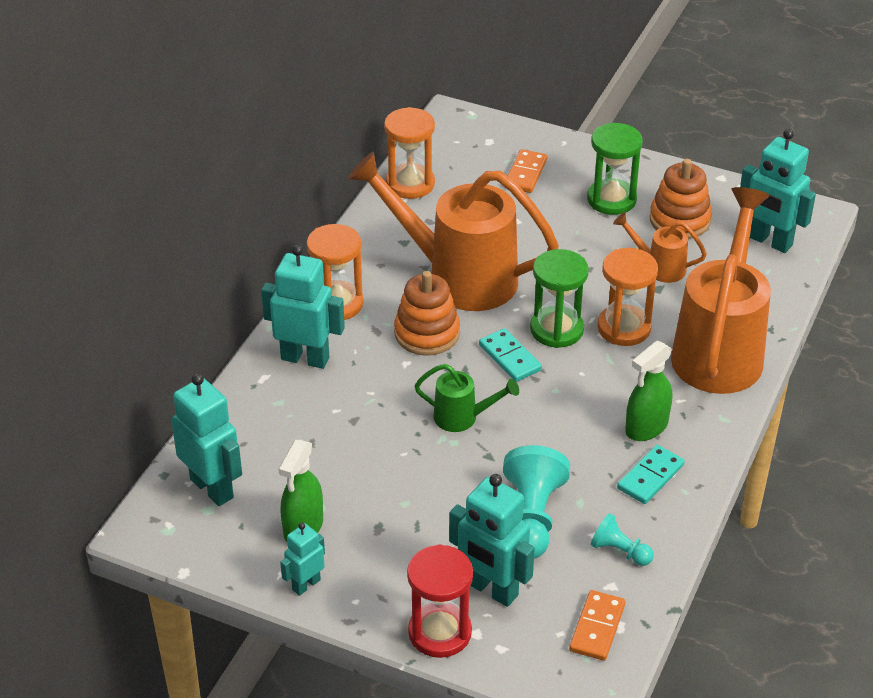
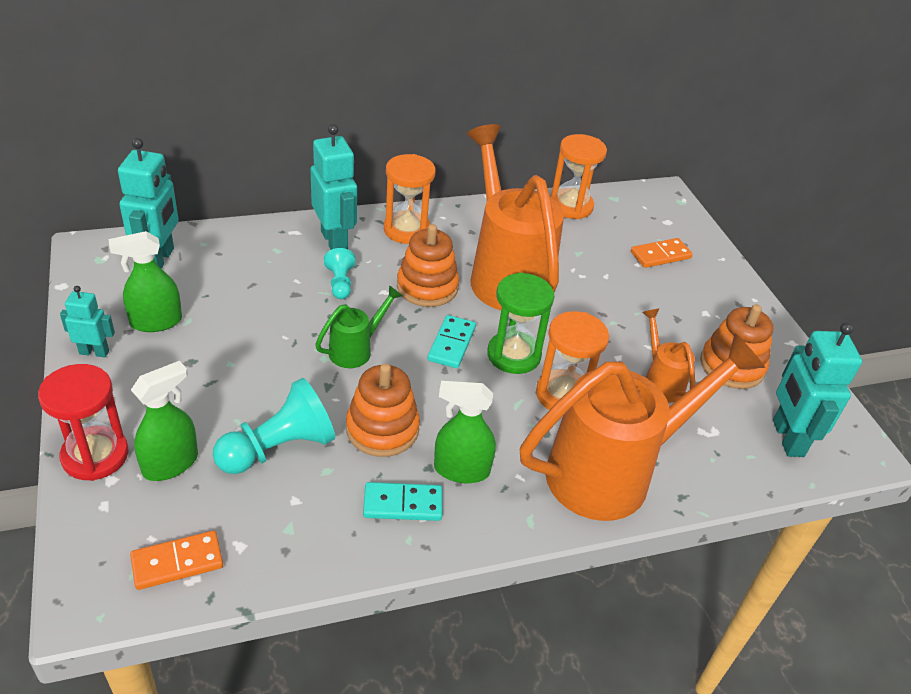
camera: 45 degrees right, 0 degrees up
(462, 418) = (356, 350): green watering can -> green watering can turned 105 degrees counterclockwise
(491, 590) = (171, 464): turquoise robot -> green spray bottle
(566, 448) = (382, 429): none -> orange stacking toy
(611, 199) = (698, 314): green hourglass -> none
(620, 551) = (289, 529): turquoise pawn -> turquoise pawn (340, 283)

